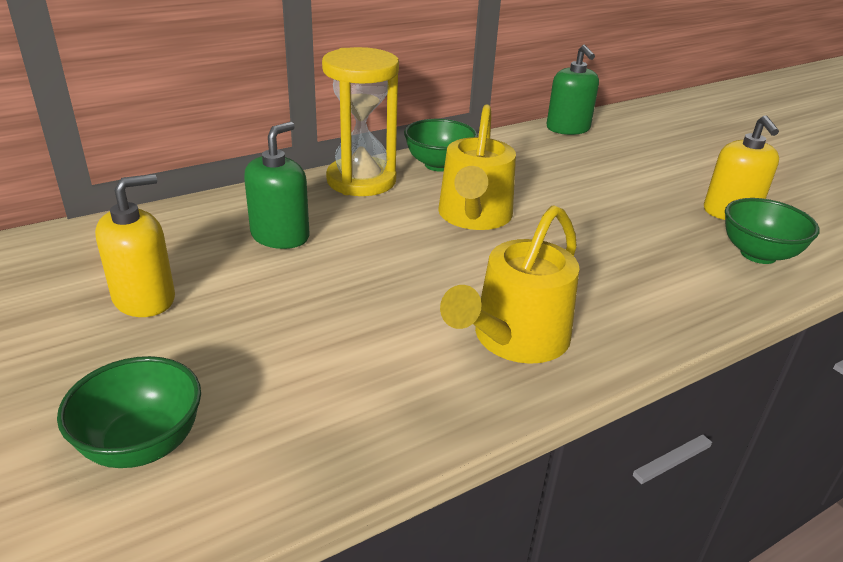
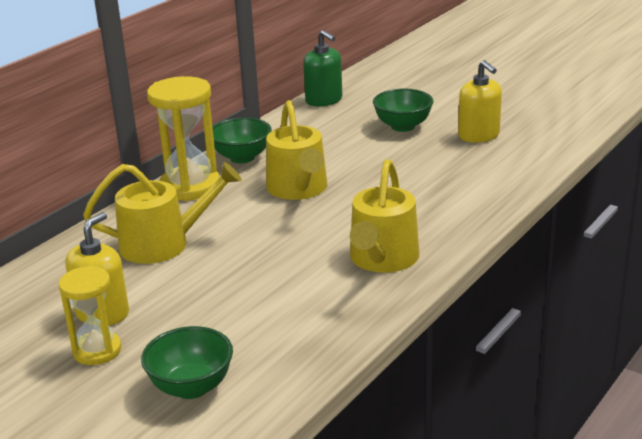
camera: 20 degrees left, 5 degrees down
(93, 346) = (97, 350): none -> yellow hourglass
(280, 236) = (163, 244): green soap dispenser -> yellow watering can
(758, 254) = (510, 160): green bowl -> green bowl (403, 126)

